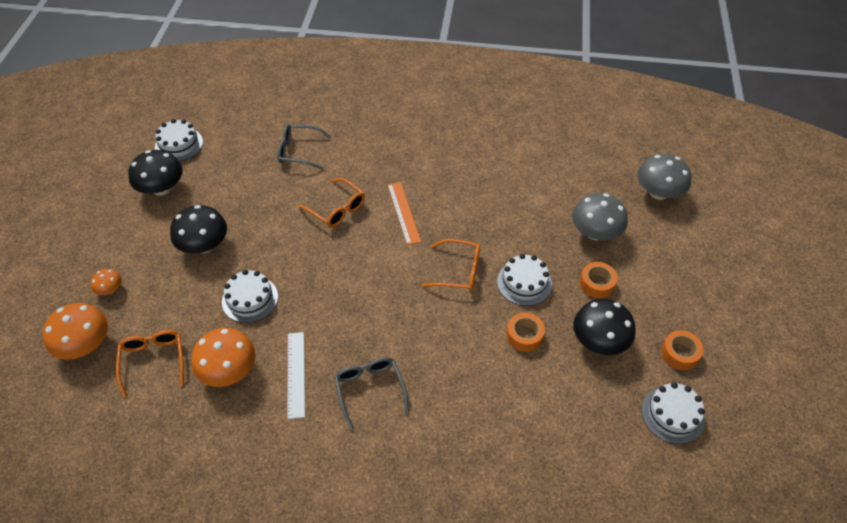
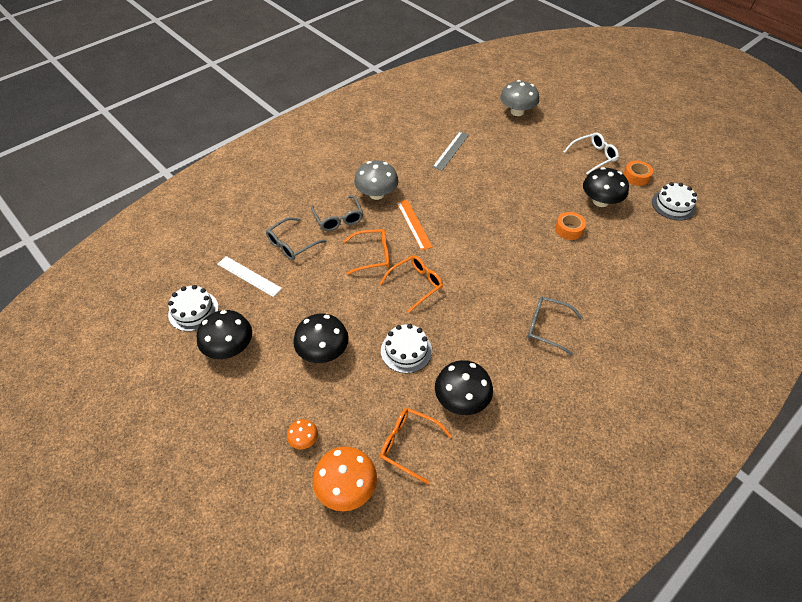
camera: 50 degrees left, 0 degrees up
(229, 370) = (461, 399): orange mushroom -> black mushroom
(295, 374) = (499, 360): white ruler -> white ruler (249, 276)
(357, 160) = (338, 218): none -> grey glasses
(403, 212) = (413, 224): orange ruler -> orange ruler turned 45 degrees clockwise
(458, 271) = (491, 228): orange glasses -> orange glasses (416, 284)
(524, 283) = (529, 205): white cake -> none
(533, 178) = (451, 150): none -> grey ruler
(595, 232) = (520, 153): grey mushroom -> grey mushroom (376, 194)
(597, 284) = (559, 176): orange tape -> none
(666, 296) = (593, 156): none -> white glasses

